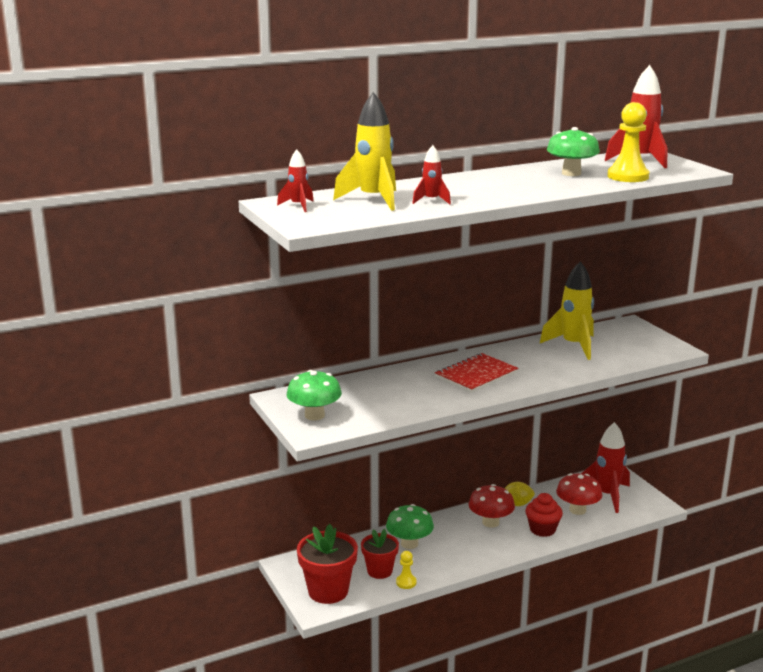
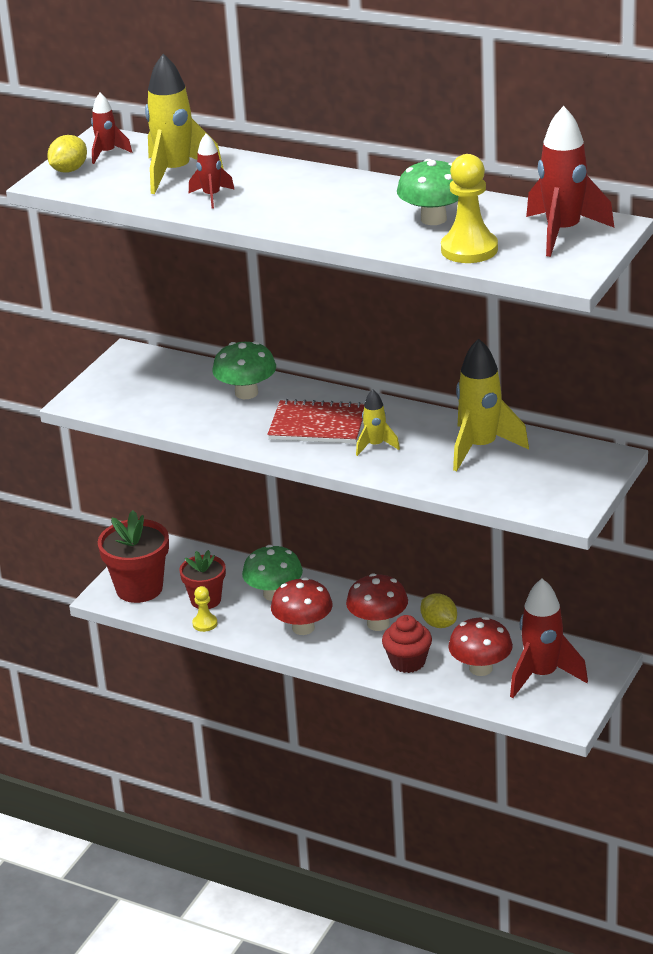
camera: 55 degrees right, 10 degrees up
(300, 218) = (69, 170): none -> yellow lemon
(314, 415) = (115, 387): green mushroom -> green mushroom (246, 393)
(460, 549) = (303, 628): none -> red mushroom
(527, 369) = (375, 446): none -> yellow rocket

